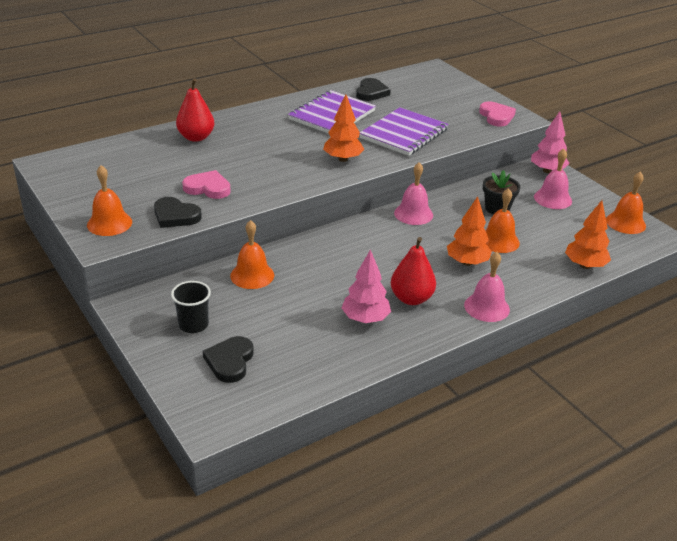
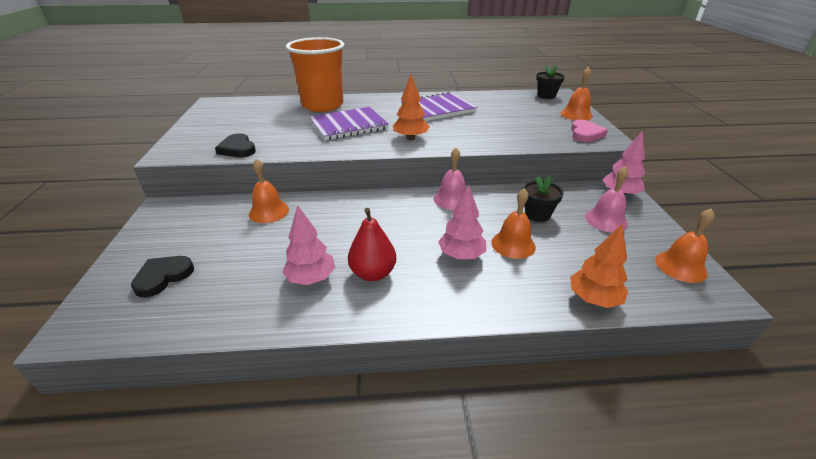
camera: 30 degrees right, 0 degrees up
(109, 223) = (191, 143): orange bell -> orange bell (576, 114)
(193, 325) = (180, 236): black cup -> none
(196, 137) = (322, 105): red pear -> orange cup
(208, 188) = (285, 136): pink heart -> none
(371, 92) = (487, 100): black heart -> none
(404, 134) = (483, 131): purple notebook -> purple notebook (348, 125)
(424, 74) = (546, 96): none -> black flower pot
(467, 262) = (461, 255): orange tree -> pink tree
(487, 307) = (439, 308): pink bell -> none

